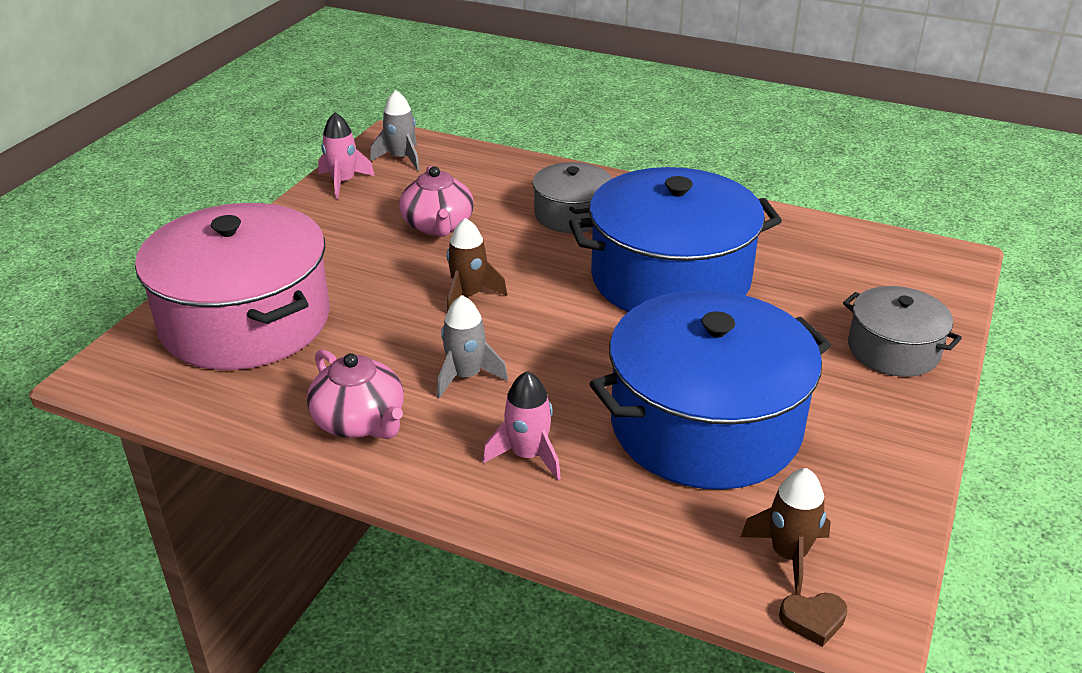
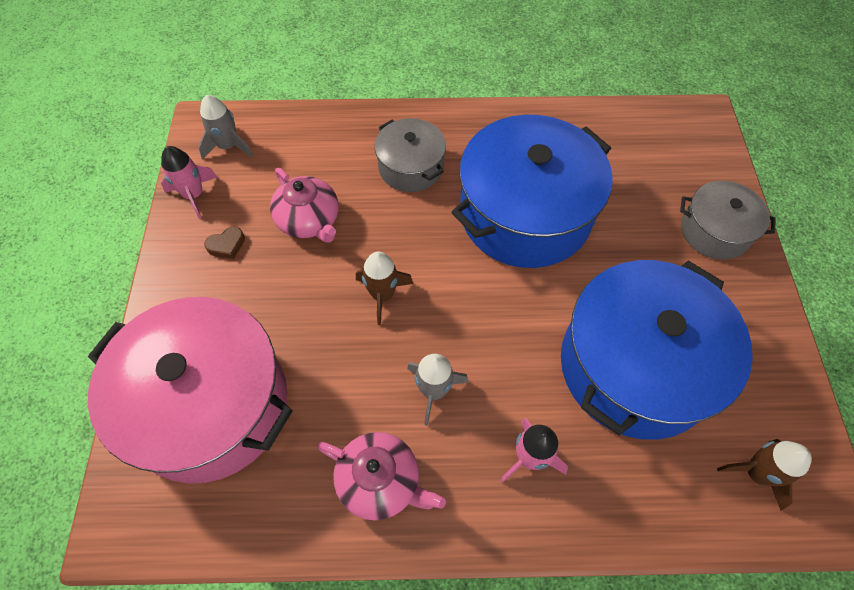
camera: 25 degrees left, 25 degrees up
(813, 620) = (803, 529): brown heart -> brown heart (227, 245)

